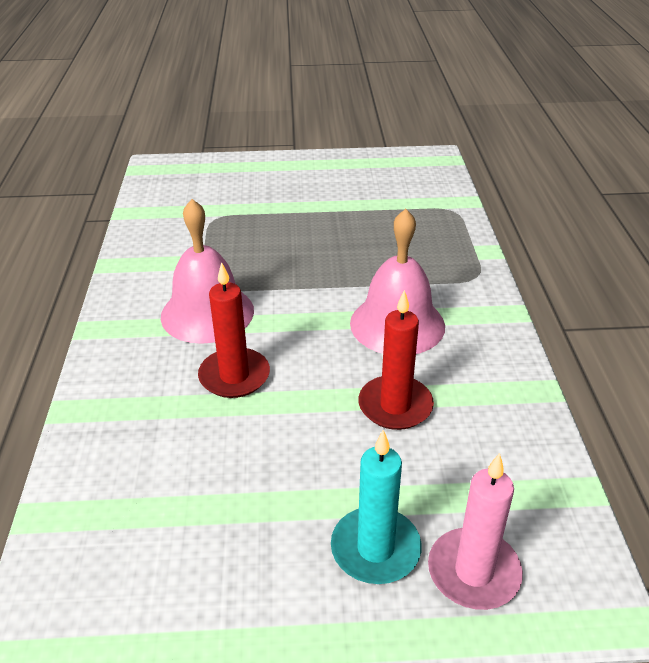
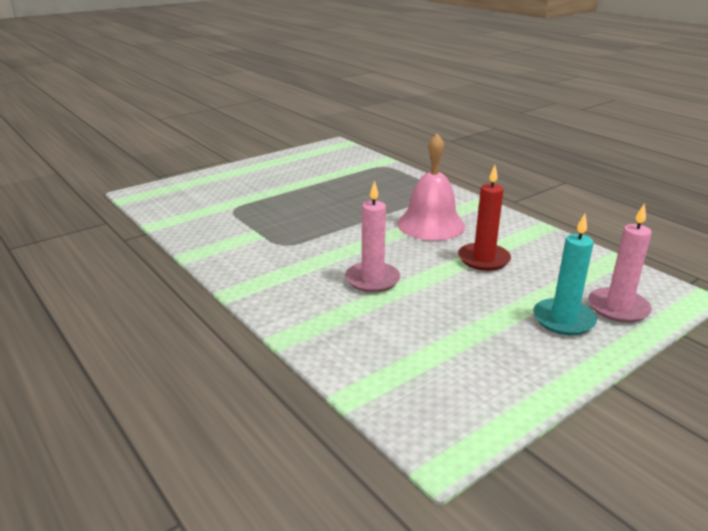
camera: 35 degrees left, 10 degrees down
(207, 313) = (306, 257): pink bell -> none
(234, 376) = (372, 280): red candle -> pink candle

